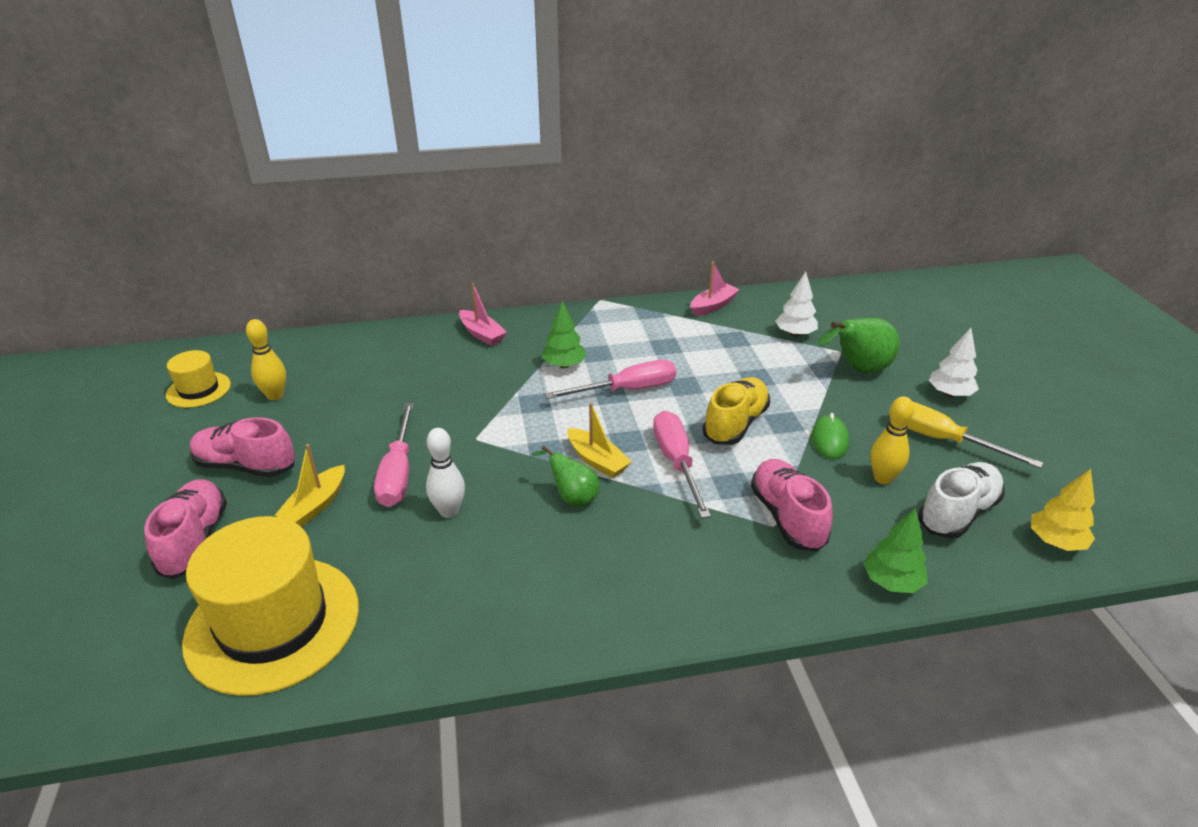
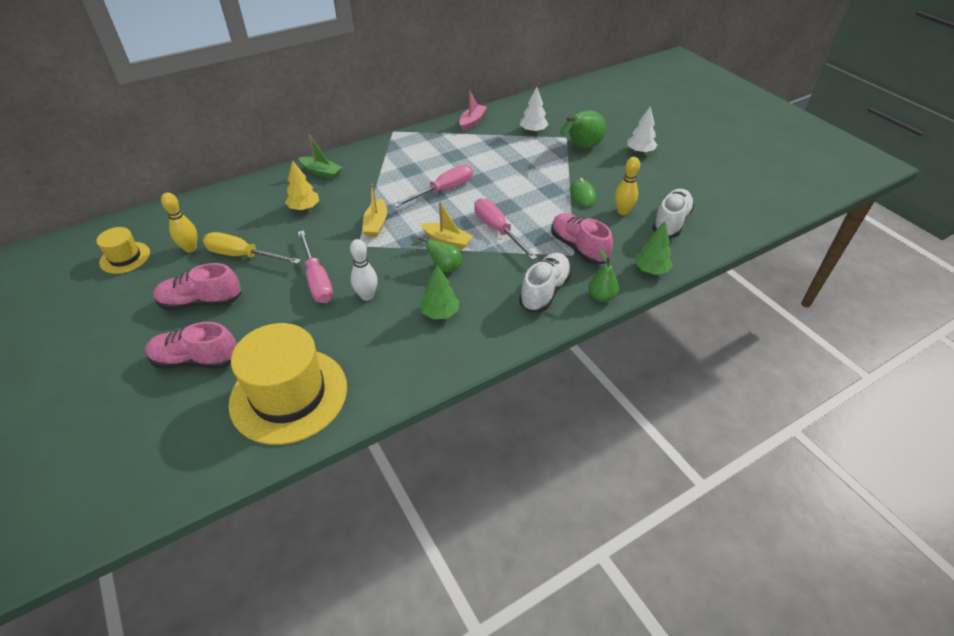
camera: 20 degrees left, 10 degrees up
(195, 541) = (196, 360): pink shoe -> pink shoe turned 60 degrees counterclockwise
(316, 505) = (271, 315): yellow boat -> yellow boat (376, 224)
(482, 334) = (321, 172): pink boat -> green boat
(564, 365) = (392, 182): green tree -> green tree (440, 313)
(703, 571) = (544, 291): none -> white shoe
(735, 424) = (522, 198): yellow shoe -> none
(790, 604) = (601, 296): none -> green pear
(940, 439) = (645, 181): yellow screwdriver -> yellow screwdriver (243, 256)
(1055, 542) = (726, 226): yellow tree -> yellow tree (304, 208)

